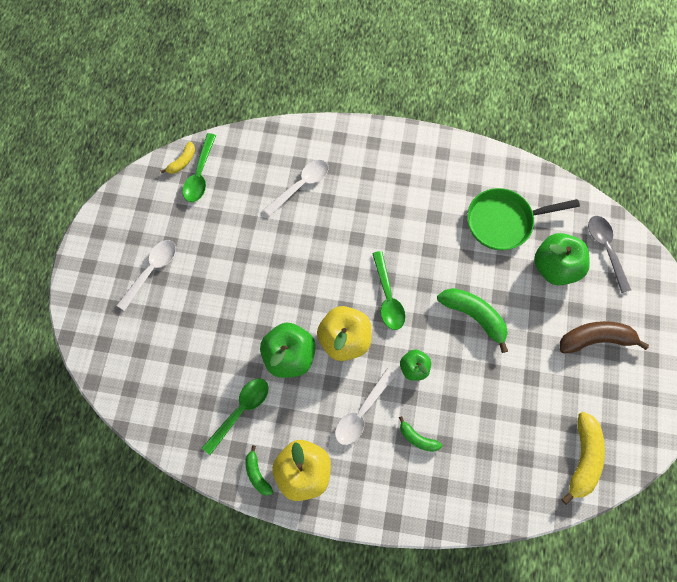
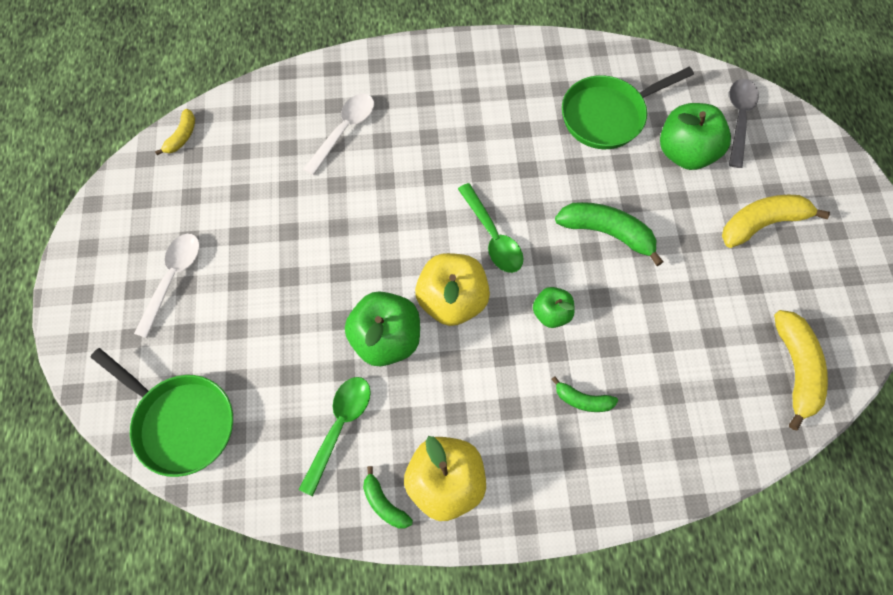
camera: 15 degrees left, 5 degrees down
(134, 378) = (181, 422): none -> green pan
(200, 174) = (209, 146): green spoon -> none
(361, 412) = (501, 386): white spoon -> none
(595, 339) = (762, 223): brown banana -> yellow banana
(605, 249) = (739, 119): grey spoon -> grey spoon turned 45 degrees clockwise

